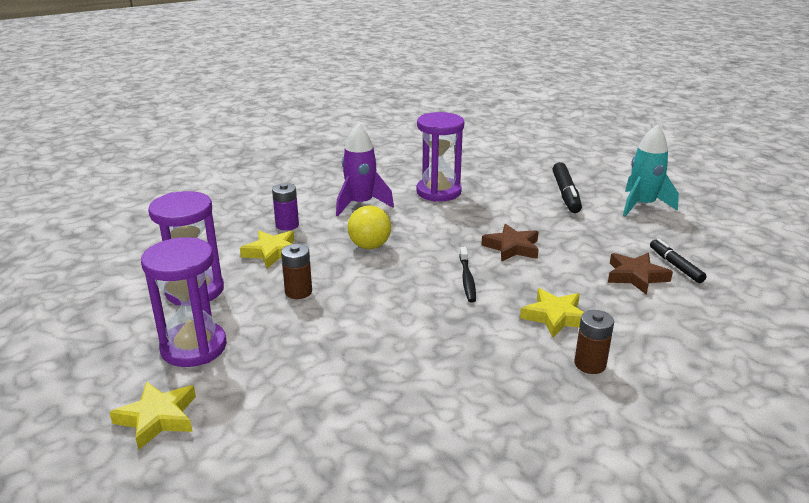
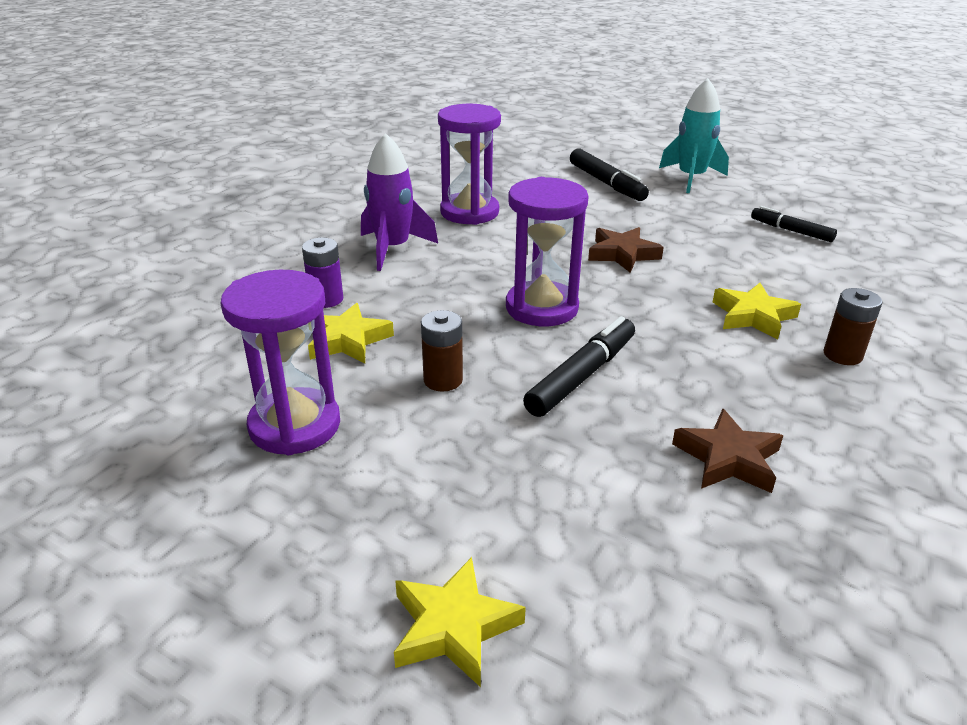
camera: 30 degrees left, 5 degrees up
(194, 347) = (387, 505): purple hourglass -> purple hourglass (541, 308)
(369, 246) = (464, 296): yellow ball -> none
(383, 316) = (581, 376): none -> black marker
(467, 279) = (619, 303): black toothbrush -> none
(636, 276) = (771, 251): brown star -> brown star (728, 458)

